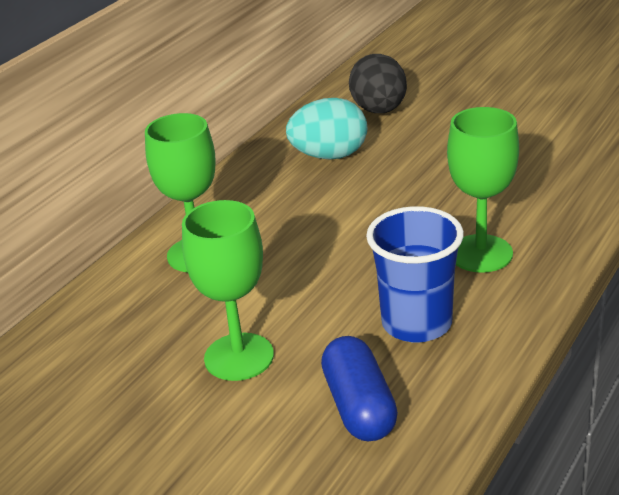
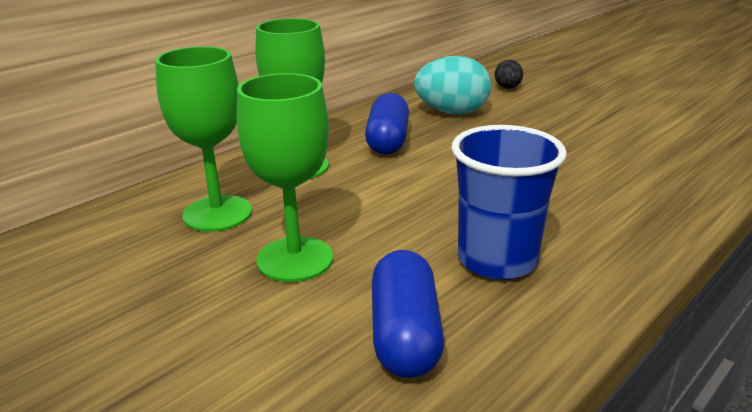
camera: 10 degrees right, 5 degrees down
(275, 206) = (387, 141): none -> blue capsule
(379, 110) = (507, 88): black egg -> black egg, size x0.54
(480, 254) = (582, 207): green goblet -> green goblet (217, 213)

